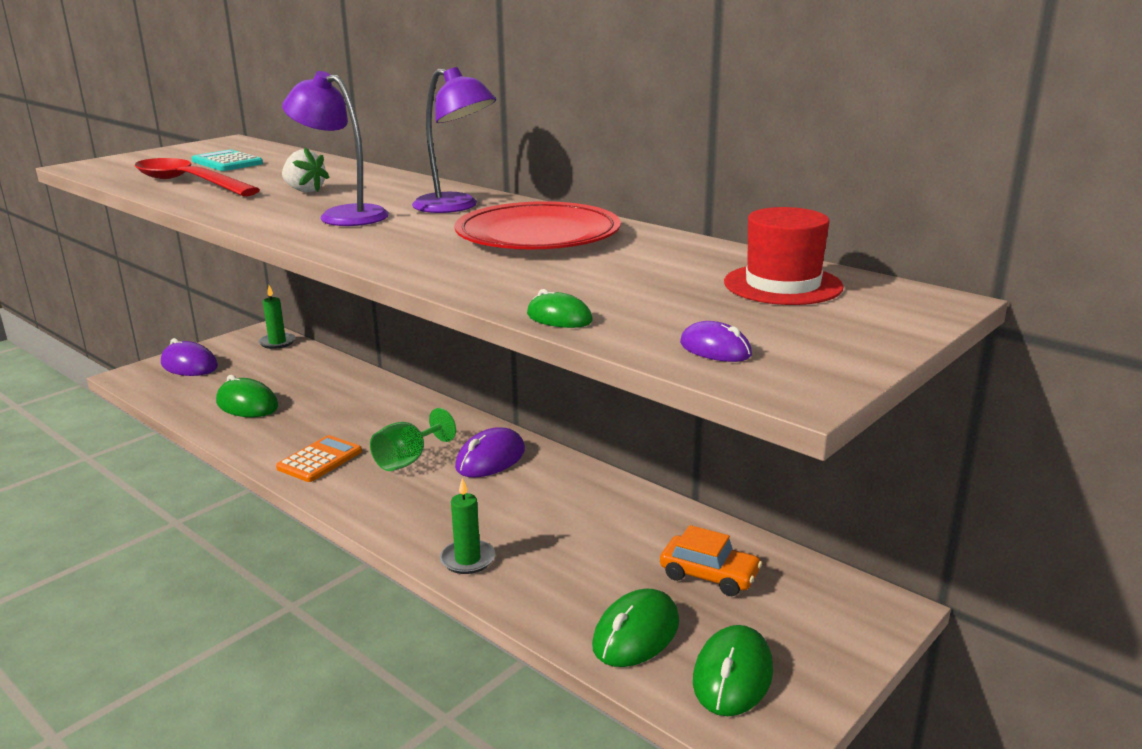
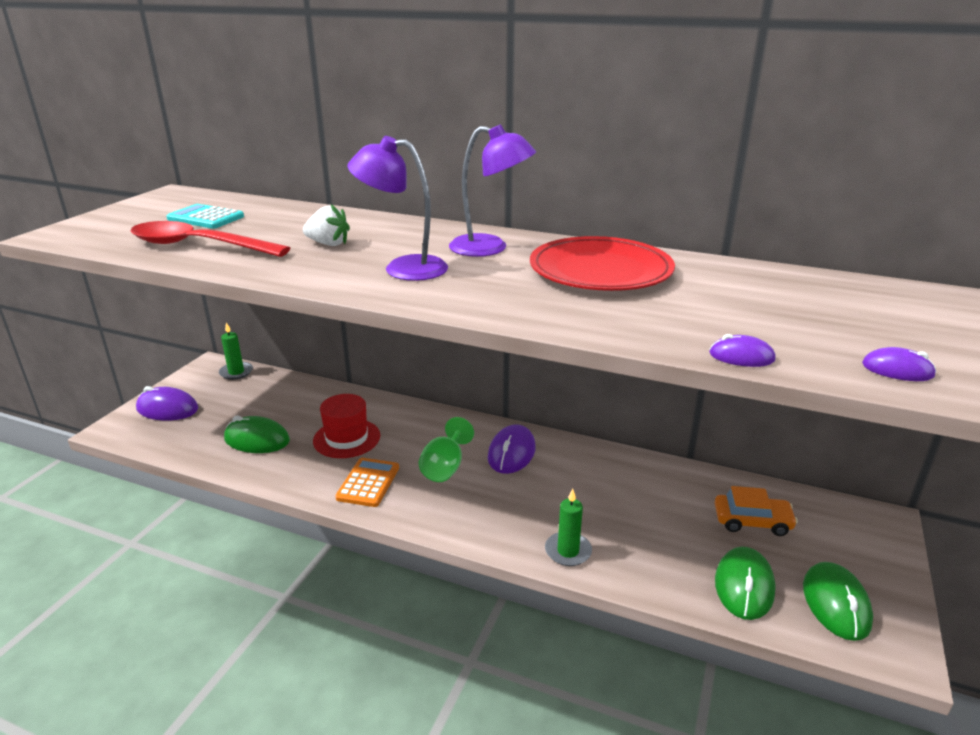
camera: 20 degrees left, 5 degrees up
(559, 318) = (741, 357): green mouse -> purple mouse
(782, 285) = (848, 298): red hat -> red hat (346, 438)

